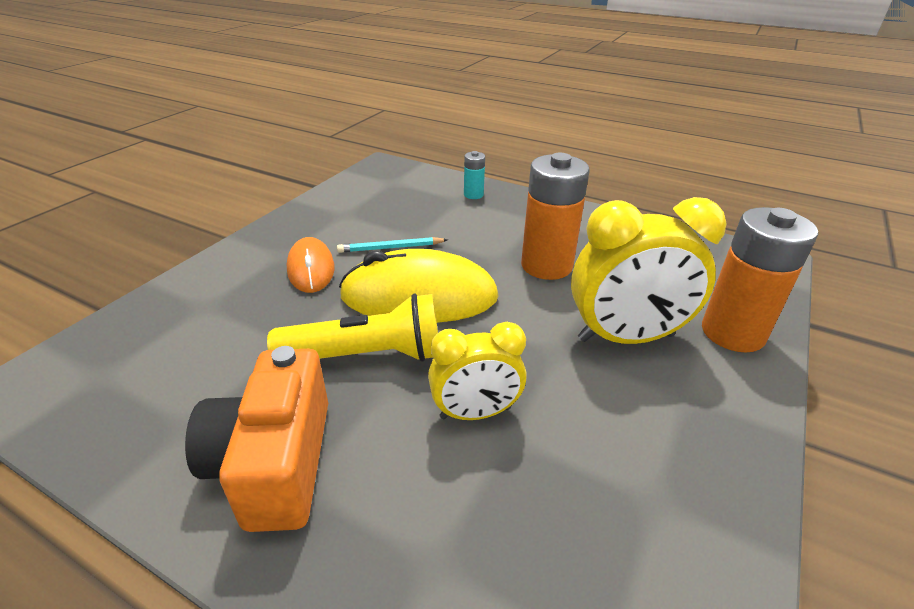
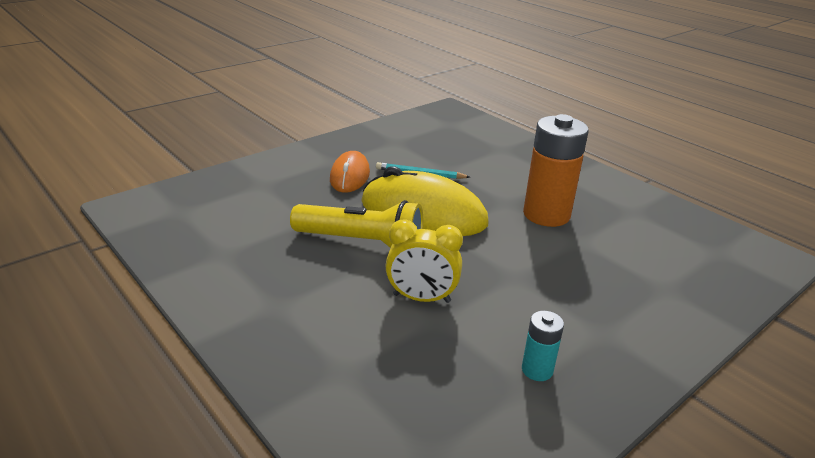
camera: 20 degrees right, 5 degrees down
(275, 462) = (267, 289): orange camera -> none
(473, 195) = (516, 147): turquoise battery -> turquoise battery (537, 370)
(626, 337) = (581, 281): yellow clock -> none
(732, 333) = (685, 302): orange battery -> none

